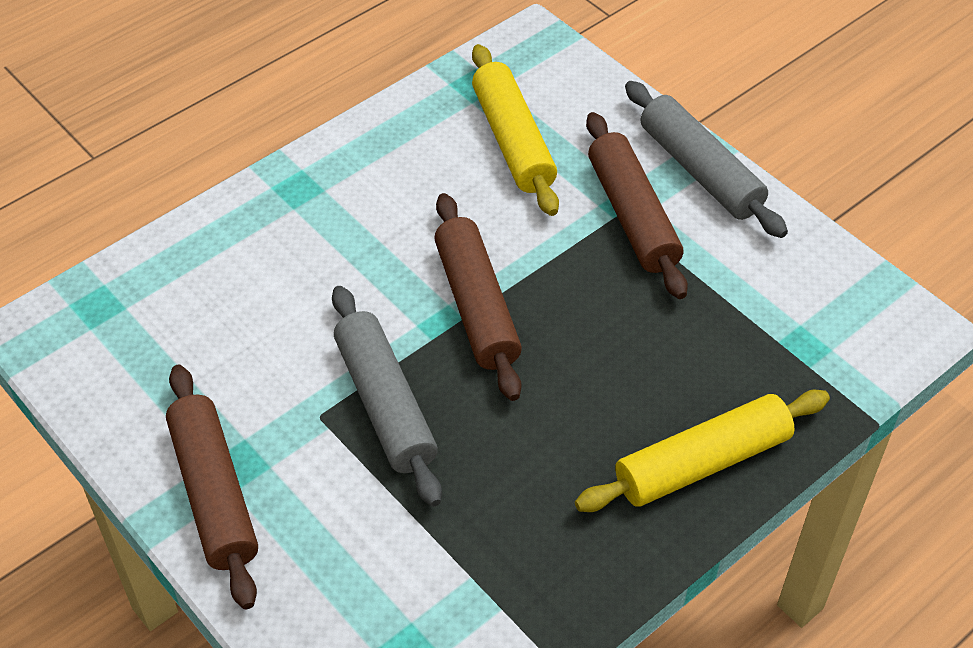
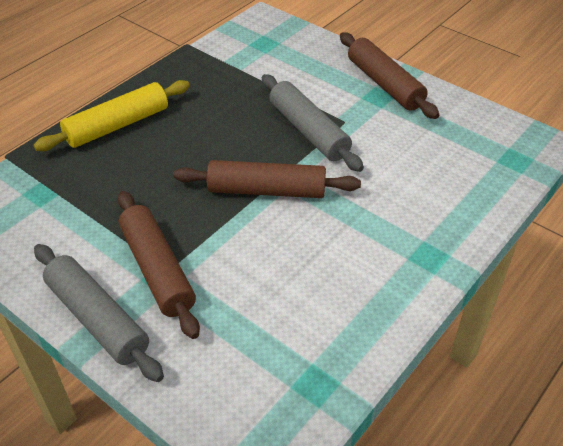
camera: 170 degrees right, 5 degrees down
(476, 306) = (267, 190): brown rolling pin -> brown rolling pin turned 60 degrees counterclockwise
(512, 141) = (266, 325): yellow rolling pin -> none

